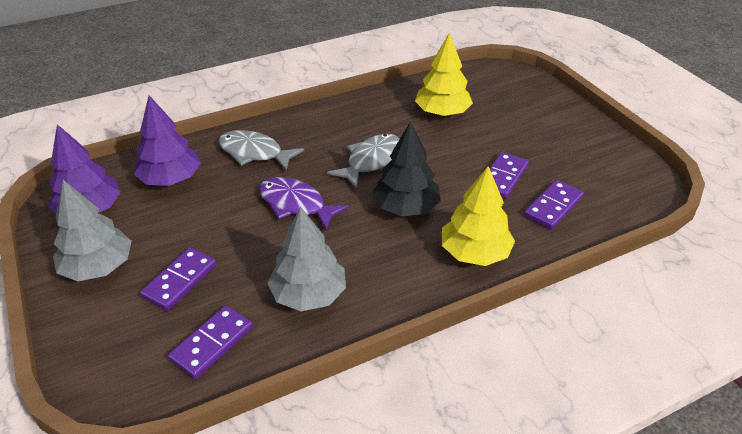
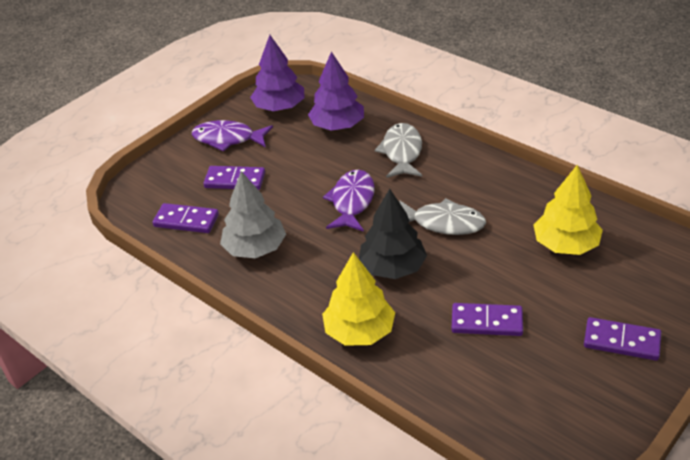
camera: 70 degrees right, 0 degrees up
(98, 267) = (228, 139): grey tree -> purple fish
(553, 207) = (465, 373): purple domino -> purple domino (621, 341)

